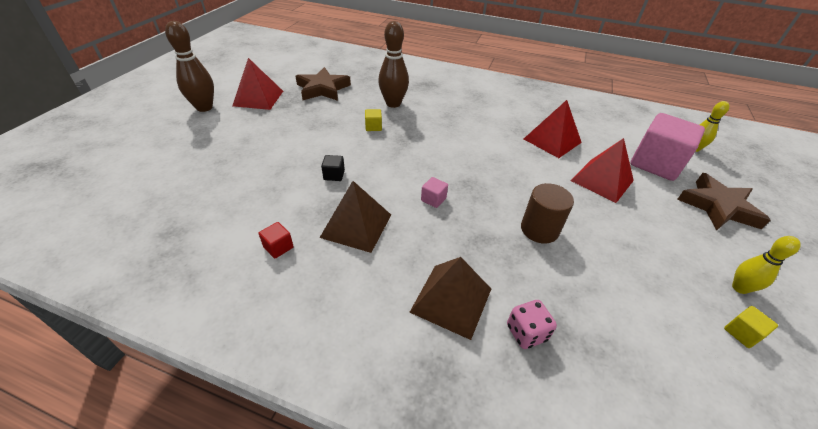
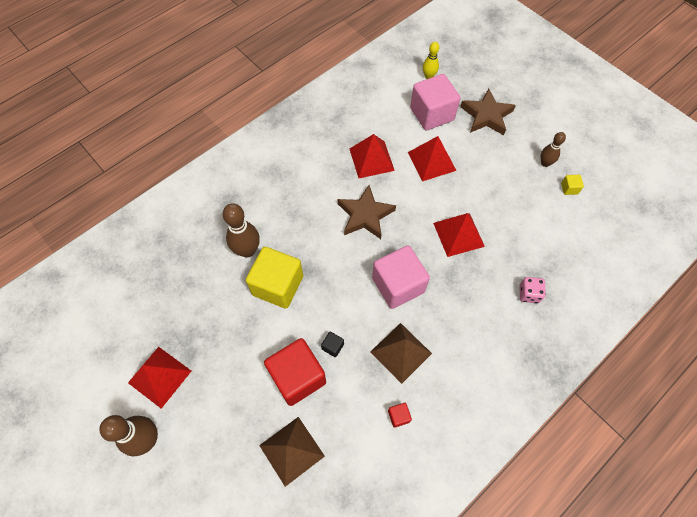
camera: 60 degrees left, 20 degrees up
(291, 163) = (297, 377): none -> red cube
(323, 89) = (178, 304): brown star -> brown star (365, 215)
(373, 127) = (278, 285): yellow cube -> yellow cube, size x2.49
(433, 199) = (398, 285): pink cube -> pink cube, size x2.49
(451, 300) = (491, 322): brown pyramid -> brown pyramid (291, 450)
(539, 229) = (458, 234): brown cylinder -> red pyramid
(739, 288) = (545, 163): yellow bowling pin -> brown bowling pin

